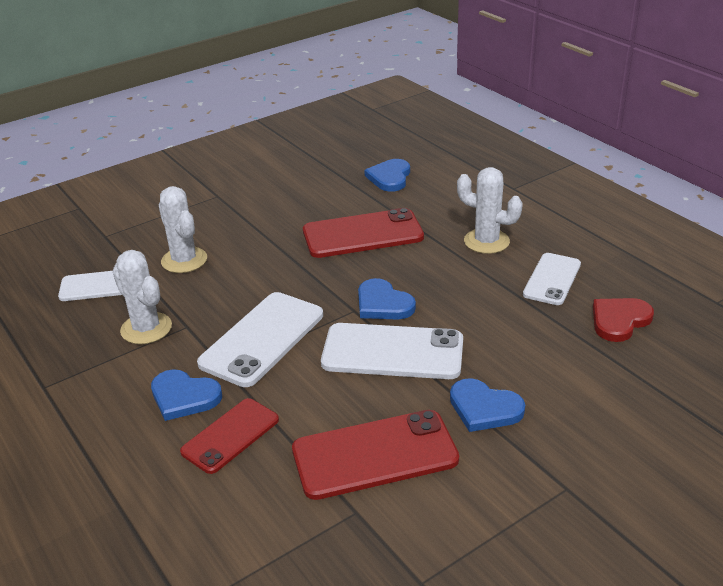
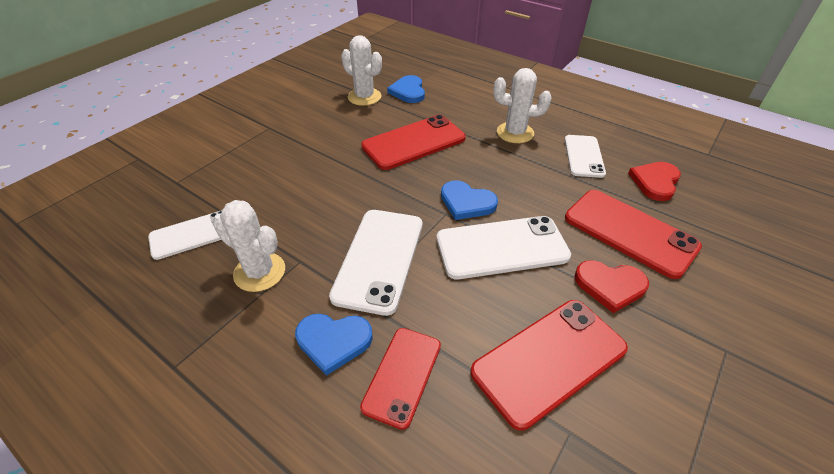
camera: 20 degrees left, 10 degrees up
(184, 260) = (266, 193): white cactus -> white cactus (364, 97)
(484, 408) = (610, 286): blue heart -> red heart
(546, 364) = (629, 232): none -> red phone

